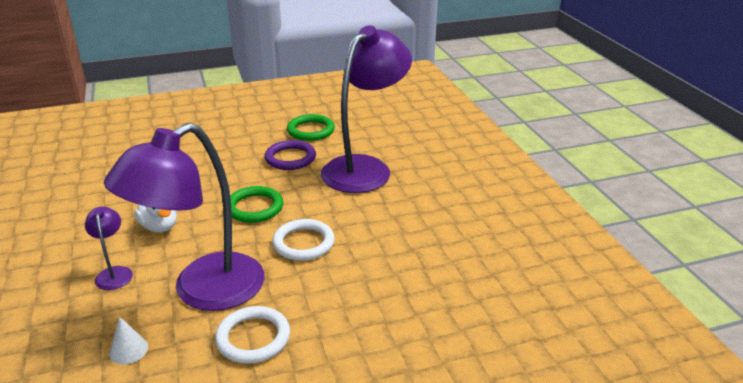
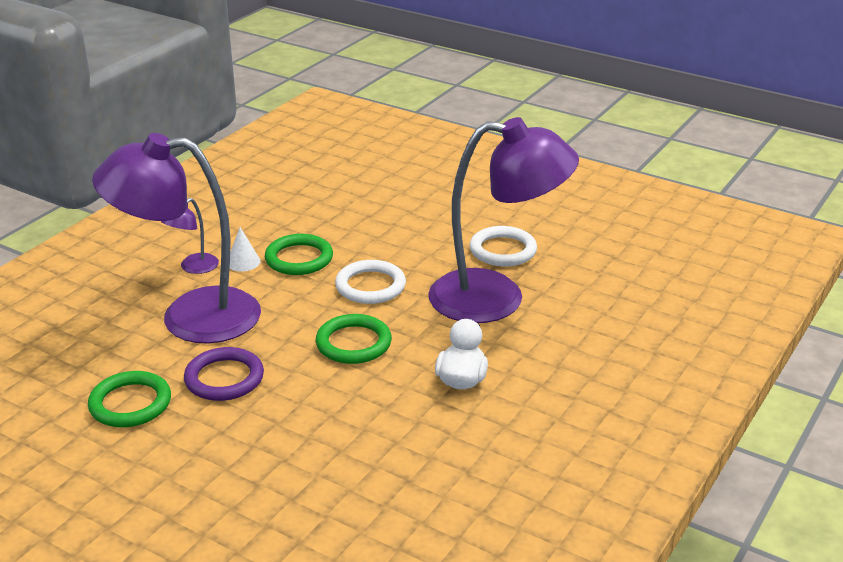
camera: 130 degrees left, 0 degrees up
(114, 273) = (550, 357): purple lamp -> purple lamp (194, 268)
(128, 350) = (593, 291): white cone -> white cone (243, 262)
(381, 230) = (299, 258): none -> green ring

